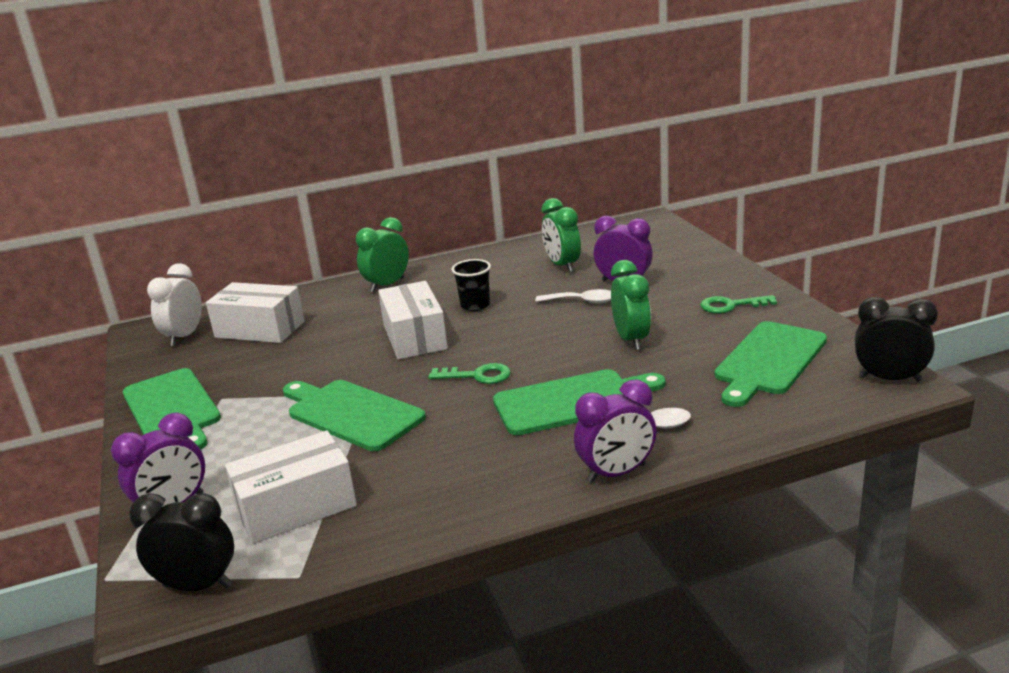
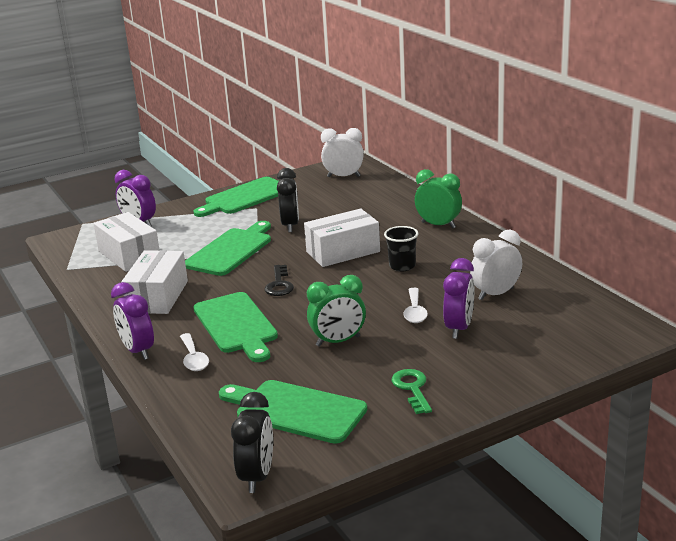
camera: 80 degrees right, 0 degrees up
(197, 586) = (68, 246): black clock -> black clock (290, 225)
(260, 329) = (355, 197): white box -> white box (158, 296)
(477, 376) = (279, 284): green key -> black key
(562, 265) = (495, 294): green clock -> white clock

